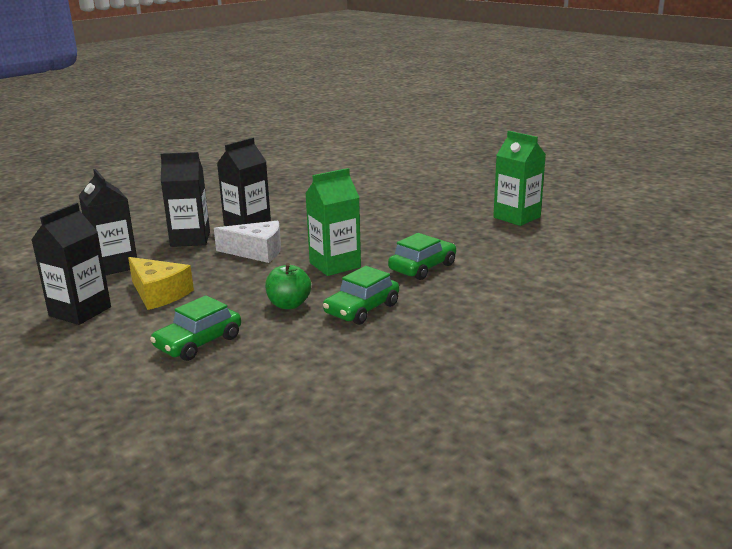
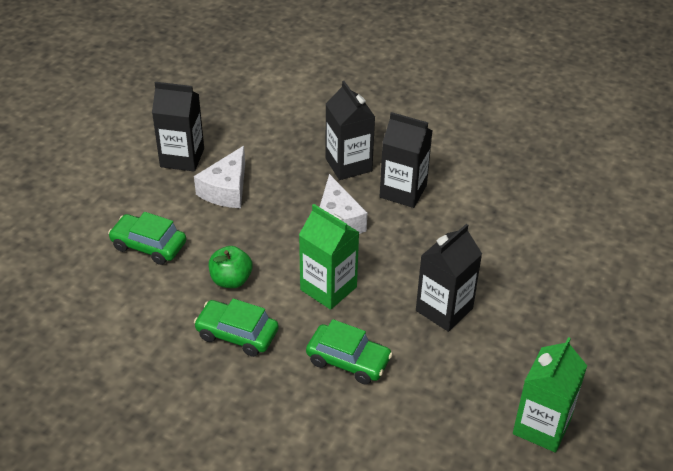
camera: 70 degrees right, 20 degrees up
(115, 265) = (272, 140): black carton -> black carton (444, 309)
(159, 294) = (226, 189): yellow cheese -> white cheese

